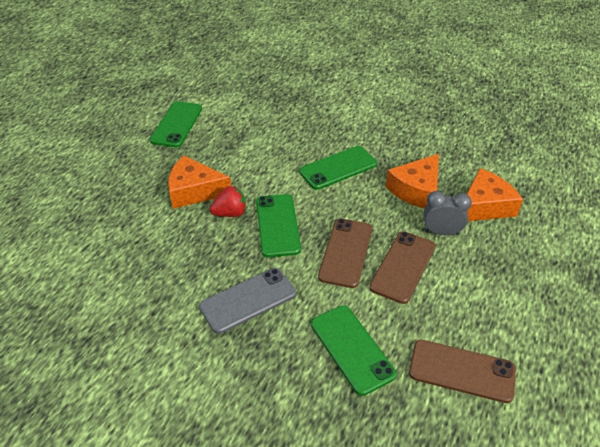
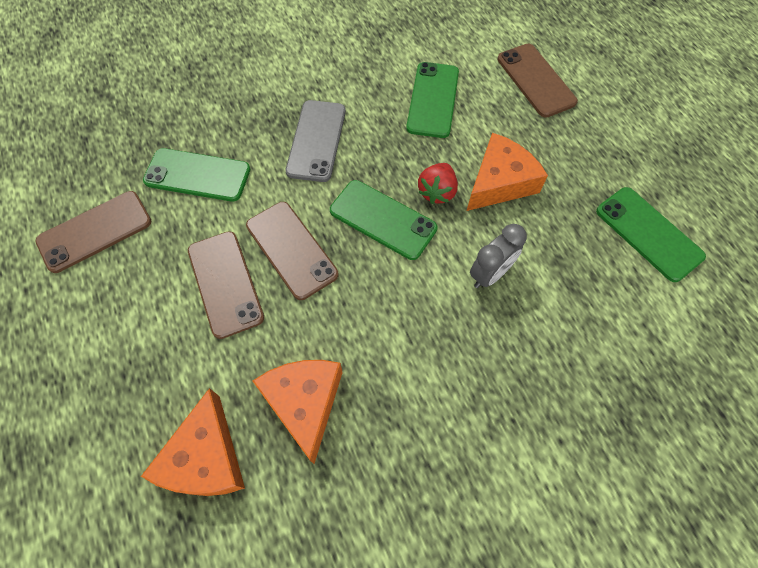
camera: 130 degrees right, 20 degrees up
(77, 217) = (536, 80): none -> brown phone
(338, 168) = (420, 347): green phone -> green phone (433, 100)
(441, 232) = (223, 364): grey clock -> grey clock (490, 274)

